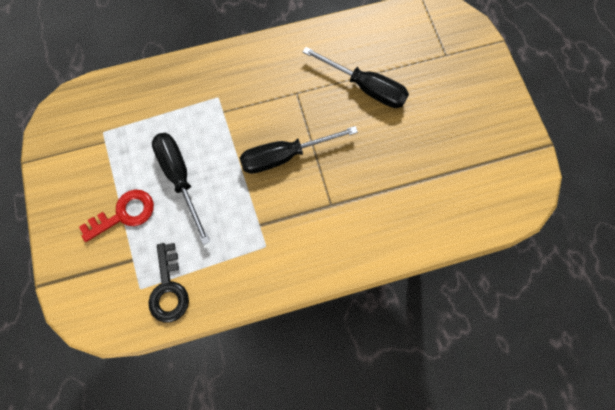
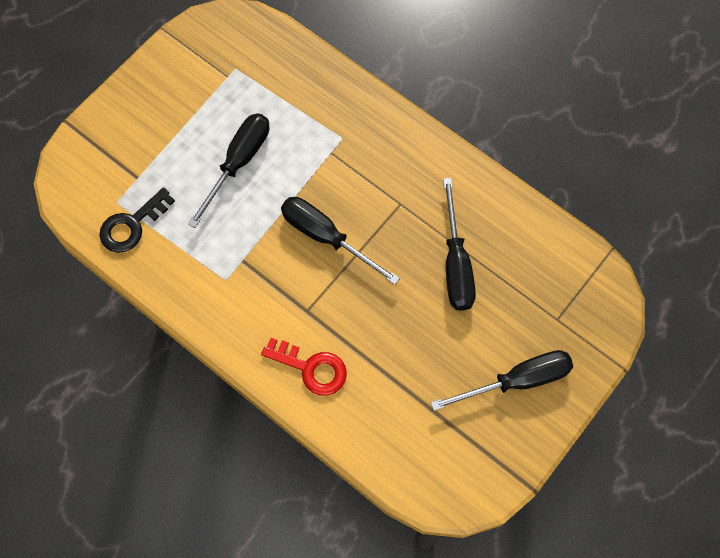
camera: 55 degrees right, 5 degrees down
(124, 214) = (173, 141): red key -> red key (311, 368)
(472, 105) = (517, 381): none -> black screwdriver

